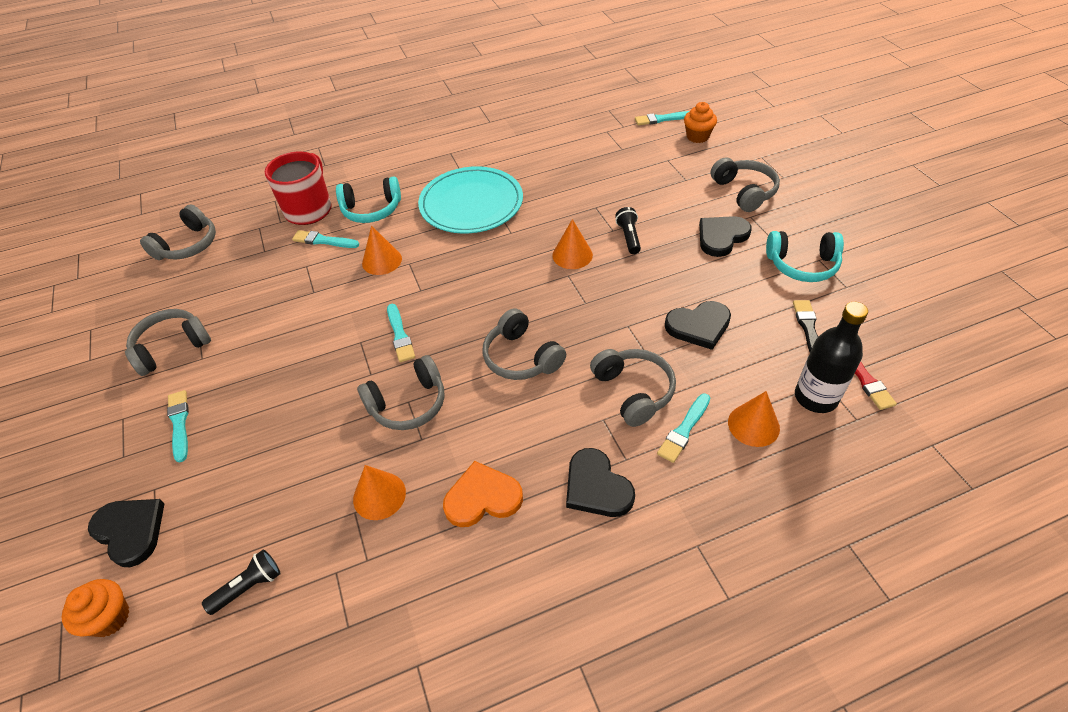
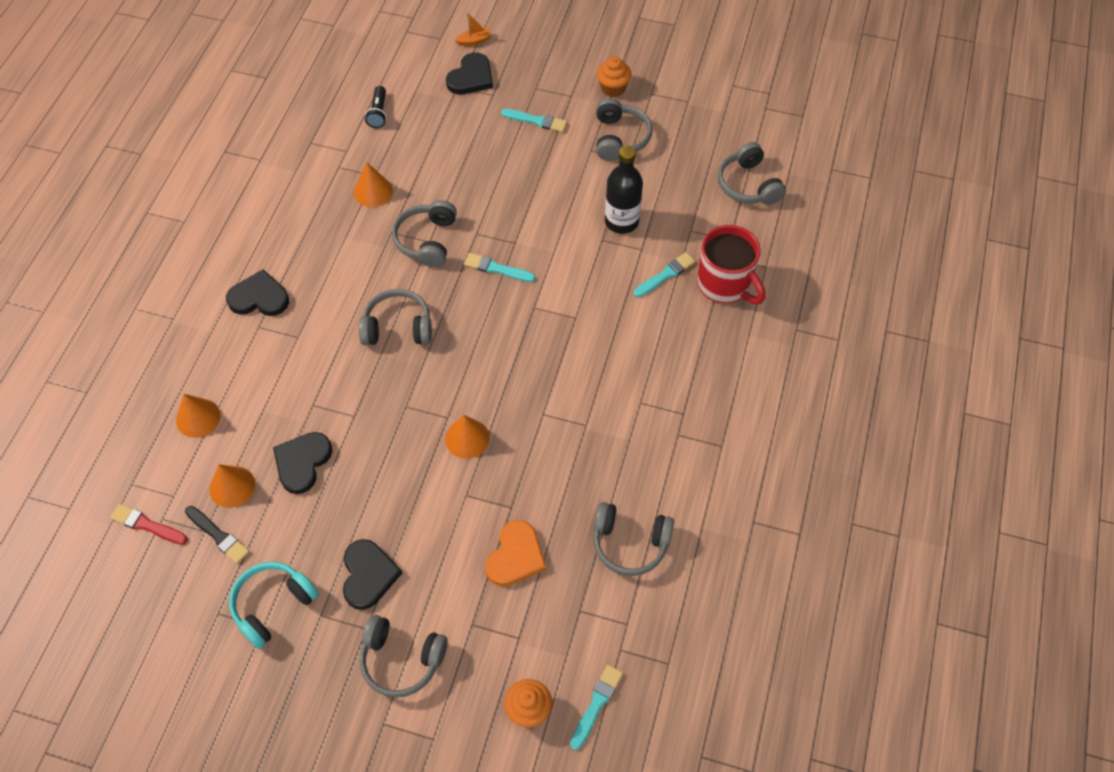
camera: 125 degrees right, 10 degrees up
(52, 575) = (474, 41): none -> orange boat
(110, 618) = (421, 56): orange cupcake -> orange cupcake (613, 88)
(130, 531) = (471, 77): black heart -> black heart turned 45 degrees counterclockwise
(371, 210) = (680, 329): turquoise headphones -> none
(382, 261) = (597, 301): orange cone -> orange cone (232, 486)
(471, 204) = (615, 410): turquoise plate -> none
(482, 498) = (316, 238): orange heart -> orange heart (515, 556)
(629, 237) = (444, 500): black flashlight -> none
(633, 391) = (297, 371): grey headphones -> grey headphones (630, 543)
(684, 430) = (240, 375): turquoise brush -> none
(815, 397) = (171, 476): black bottle -> black bottle (621, 221)

